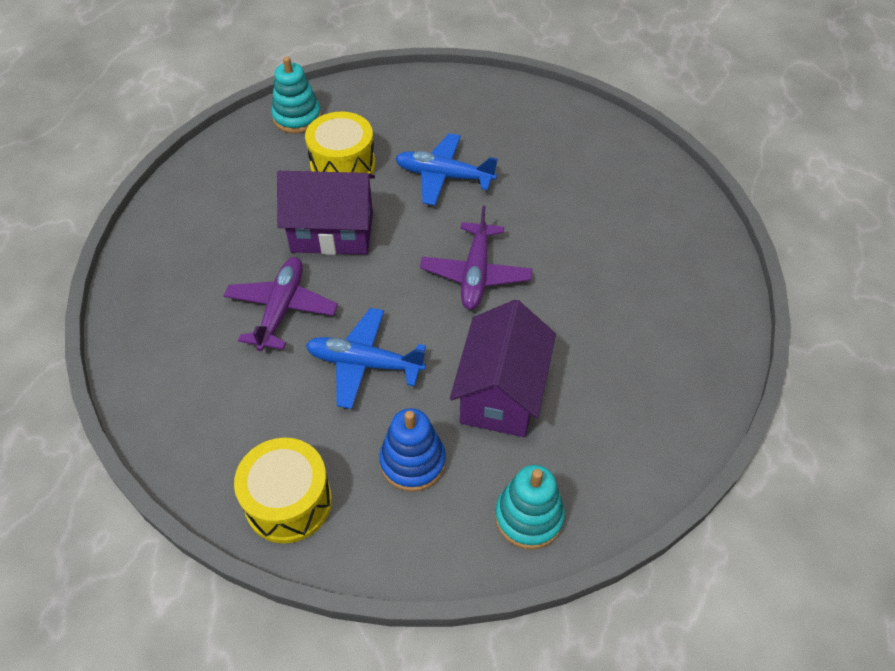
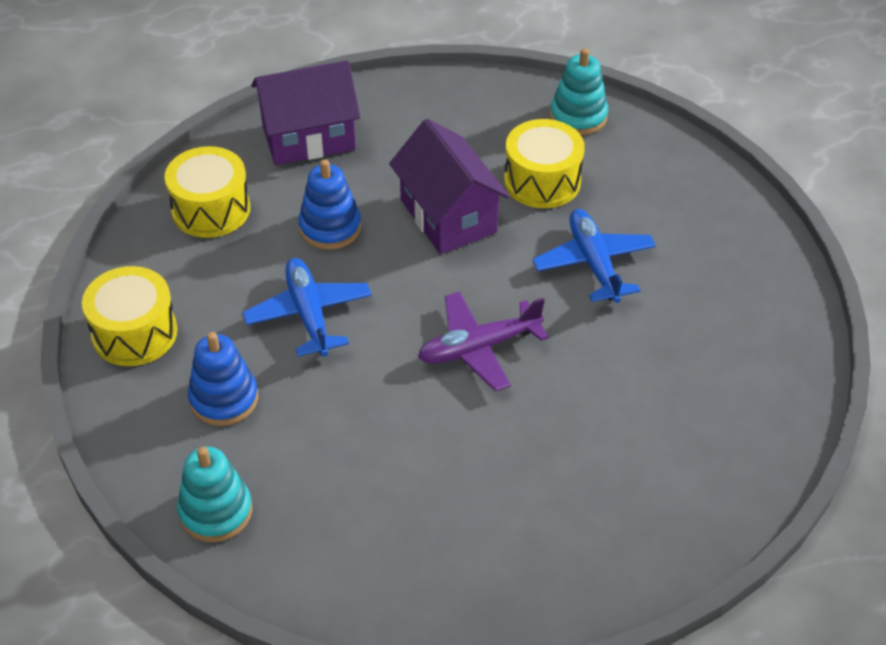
camera: 60 degrees right, 5 degrees down
(188, 383) = (211, 209): none -> yellow drum
(281, 309) = (330, 227): purple plane -> blue stacking toy
(501, 393) = (342, 432): purple house -> purple house (308, 138)

